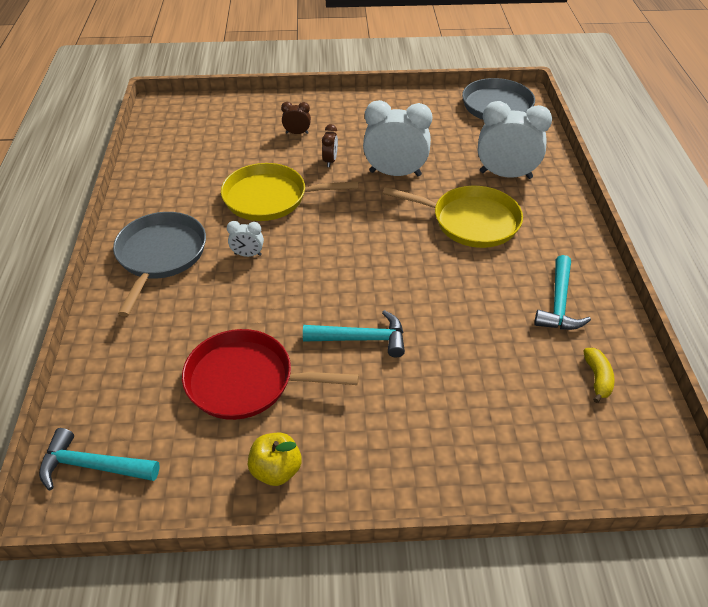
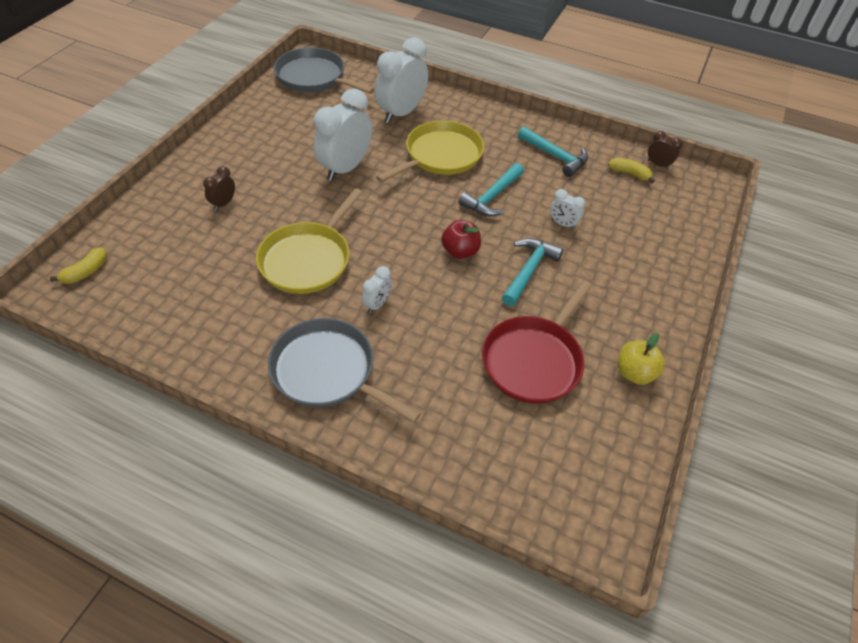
camera: 65 degrees left, 5 degrees up
(92, 466) = (576, 504): turquoise hammer -> turquoise hammer (492, 197)
(185, 110) = (86, 272): none -> yellow banana
(330, 161) = (290, 199): brown clock -> brown clock (658, 164)
(350, 281) = (460, 251): none -> red apple
(453, 343) = (562, 224): none -> white clock

